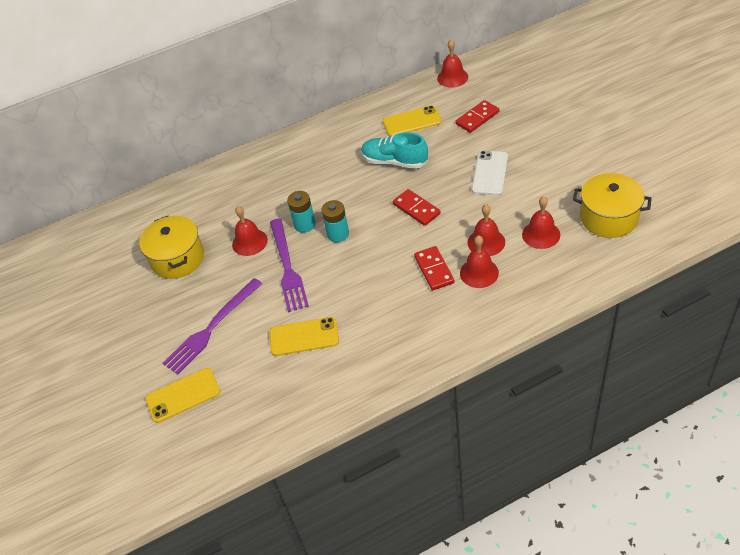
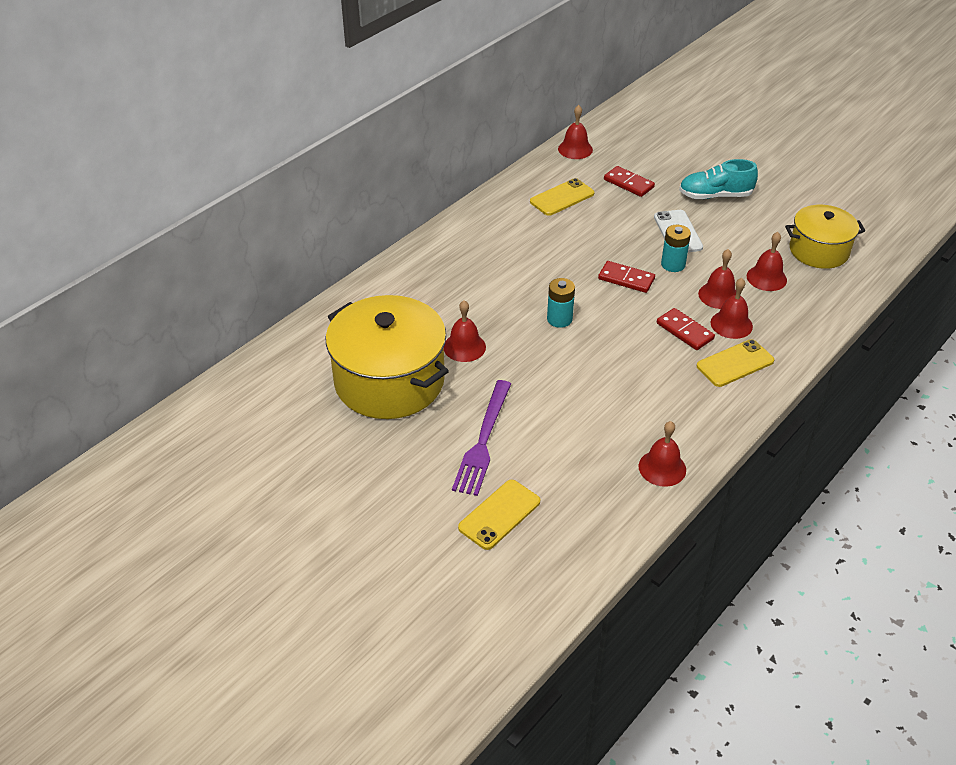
camera: 30 degrees left, 5 degrees down
(177, 258) = (389, 381): yellow pot -> yellow pot, size x1.64
(287, 267) = (526, 362): purple fork -> none
(304, 224) = (515, 317): turquoise battery -> turquoise battery (673, 264)
(304, 337) = (594, 424): yellow phone -> yellow phone (735, 363)
(332, 392) = (662, 468): none -> red bell
(394, 161) = (571, 238): turquoise shoe -> turquoise shoe (715, 196)
(477, 118) = (628, 183): red domino -> red domino turned 75 degrees counterclockwise

